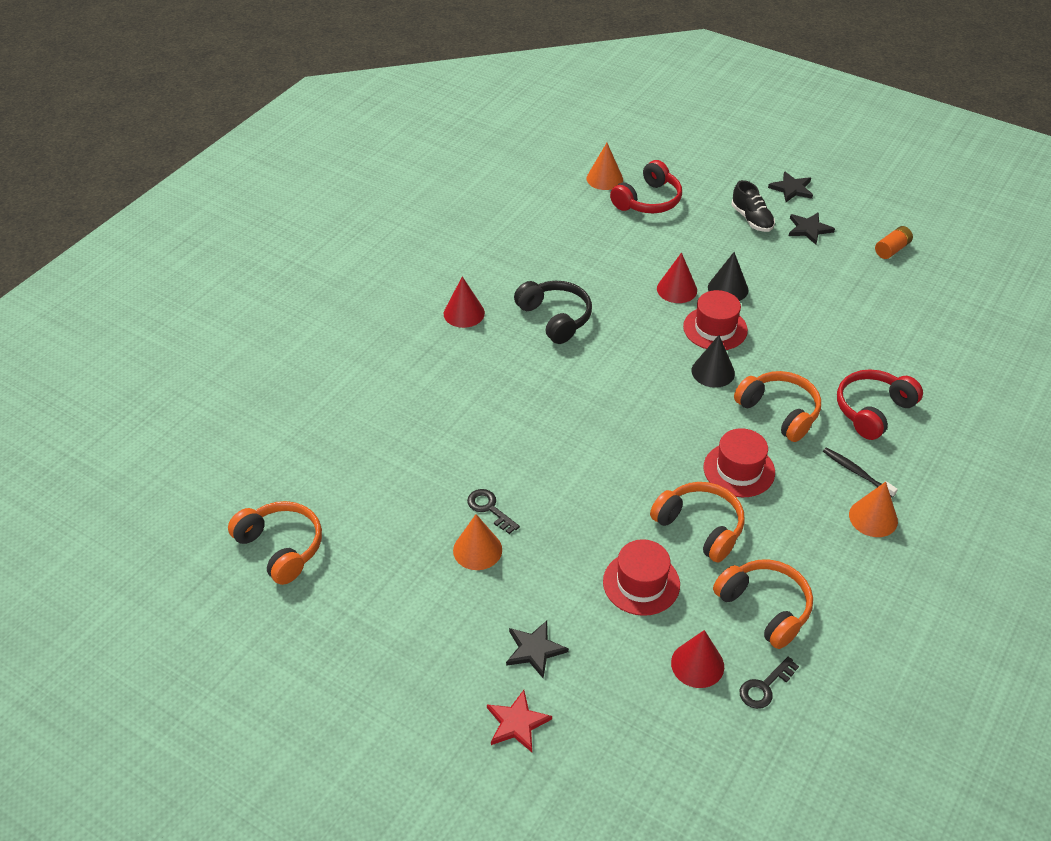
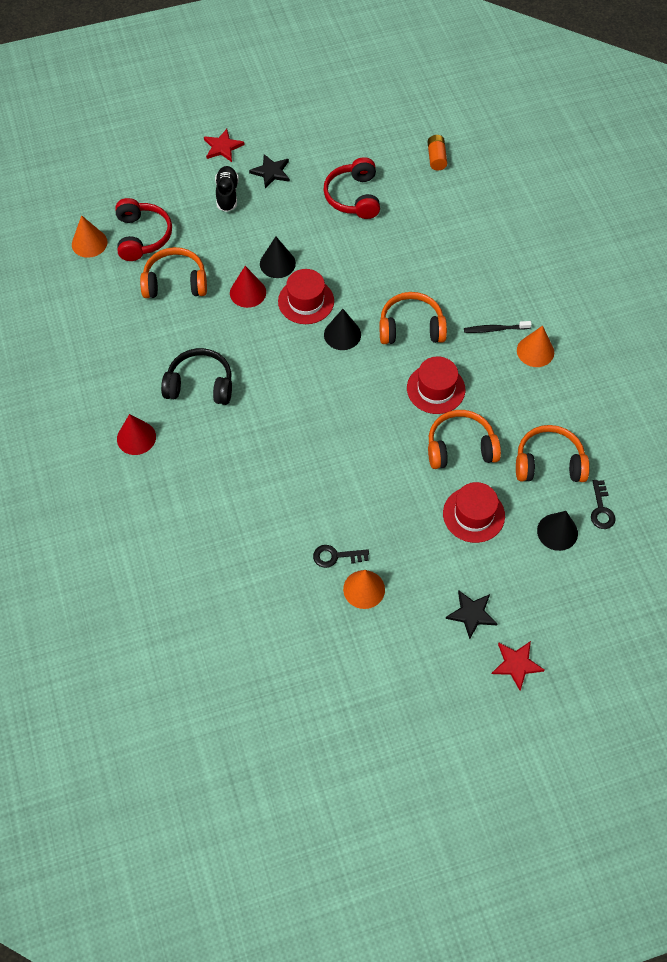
camera: 50 degrees left, 15 degrees up
(281, 547) = (250, 713): orange headphones -> orange headphones (175, 282)
(697, 664) = (557, 532): red cone -> black cone
(751, 219) = (227, 194): black shoe -> black shoe turned 105 degrees counterclockwise
(792, 189) = (223, 147): black star -> red star
(873, 410) = (457, 278): red headphones -> red headphones (353, 197)
(892, 249) = (337, 146): orange battery -> orange battery (436, 158)

